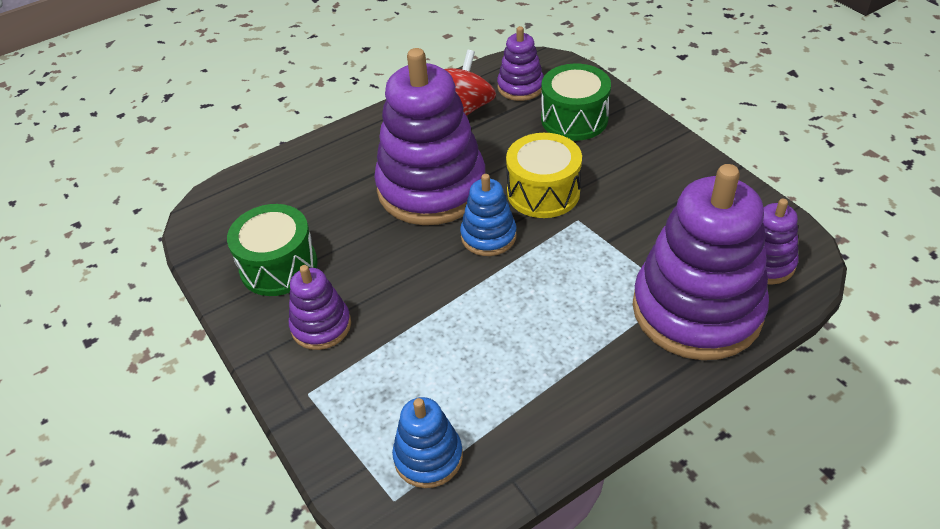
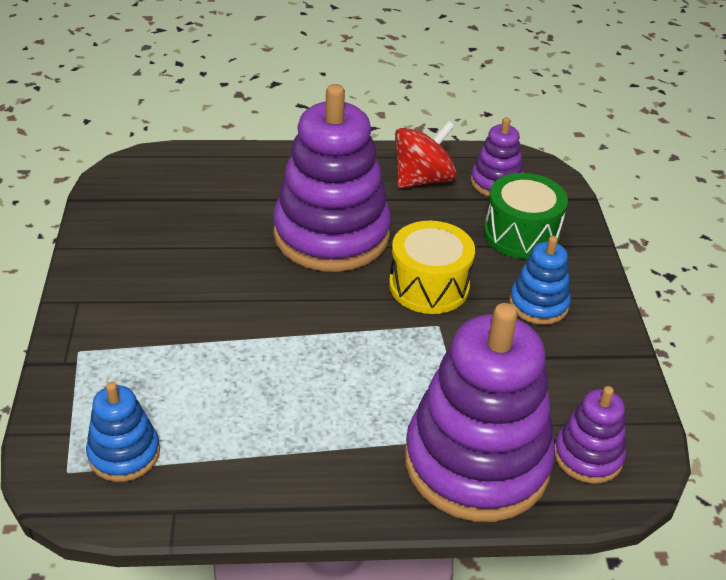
camera: 25 degrees right, 5 degrees down
(279, 266) = (147, 238): green drum -> none
(321, 326) = (136, 303): purple stacking toy -> none
(488, 236) = (343, 300): blue stacking toy -> blue stacking toy (538, 304)

